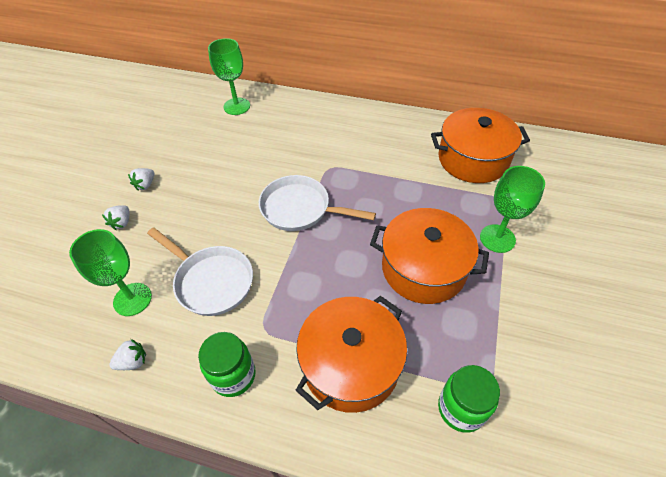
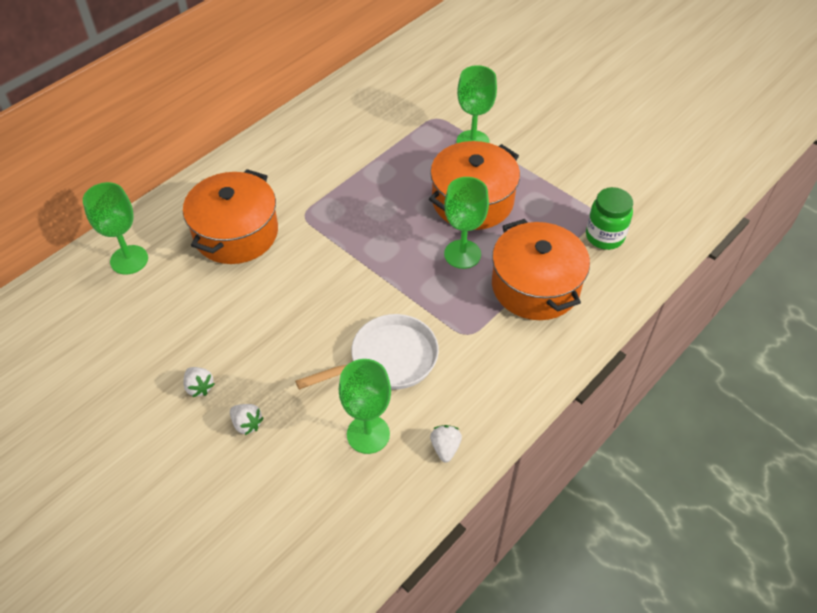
camera: 65 degrees left, 0 degrees up
(233, 375) = (503, 371): green jar -> none
(300, 209) = (343, 259): white pan -> none
(354, 287) = (462, 254): none -> green goblet
(473, 159) = (374, 111): orange pot -> orange pot (236, 233)

